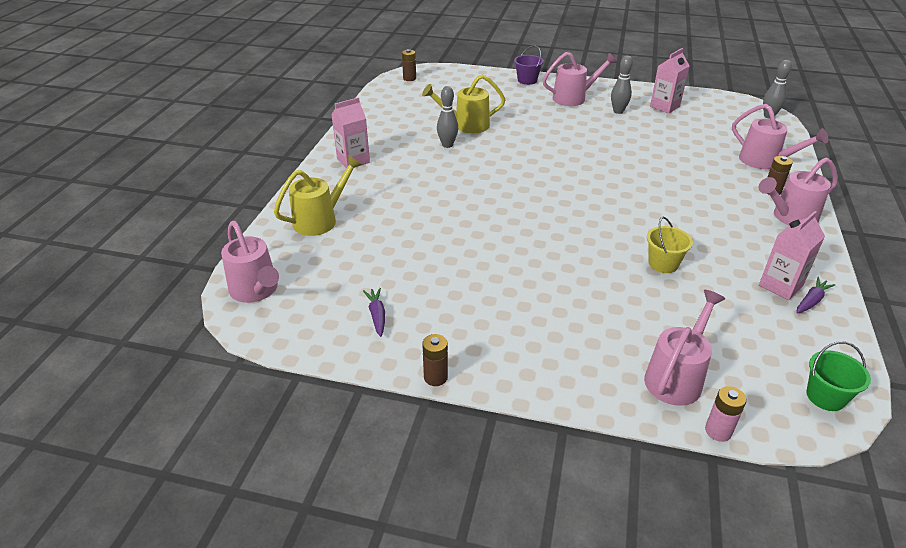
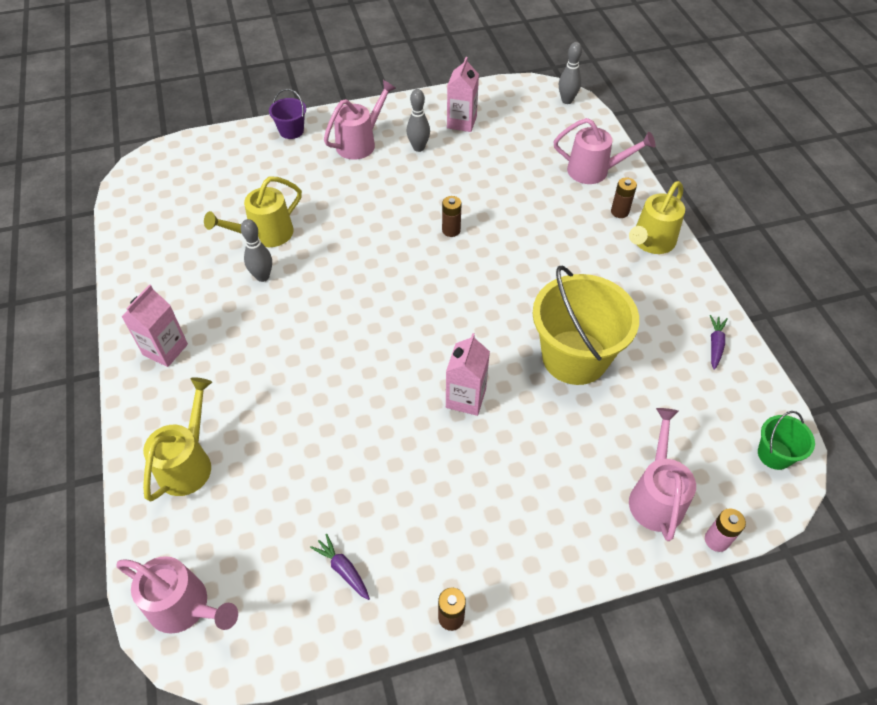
camera: 30 degrees left, 15 degrees up
(409, 78) = (145, 178): brown battery -> brown battery (451, 230)
(663, 264) = (574, 357): yellow bucket -> yellow bucket, size x2.14
(780, 285) = (683, 337): pink carton -> pink carton (466, 398)
(790, 217) = (651, 242): pink watering can -> yellow watering can

